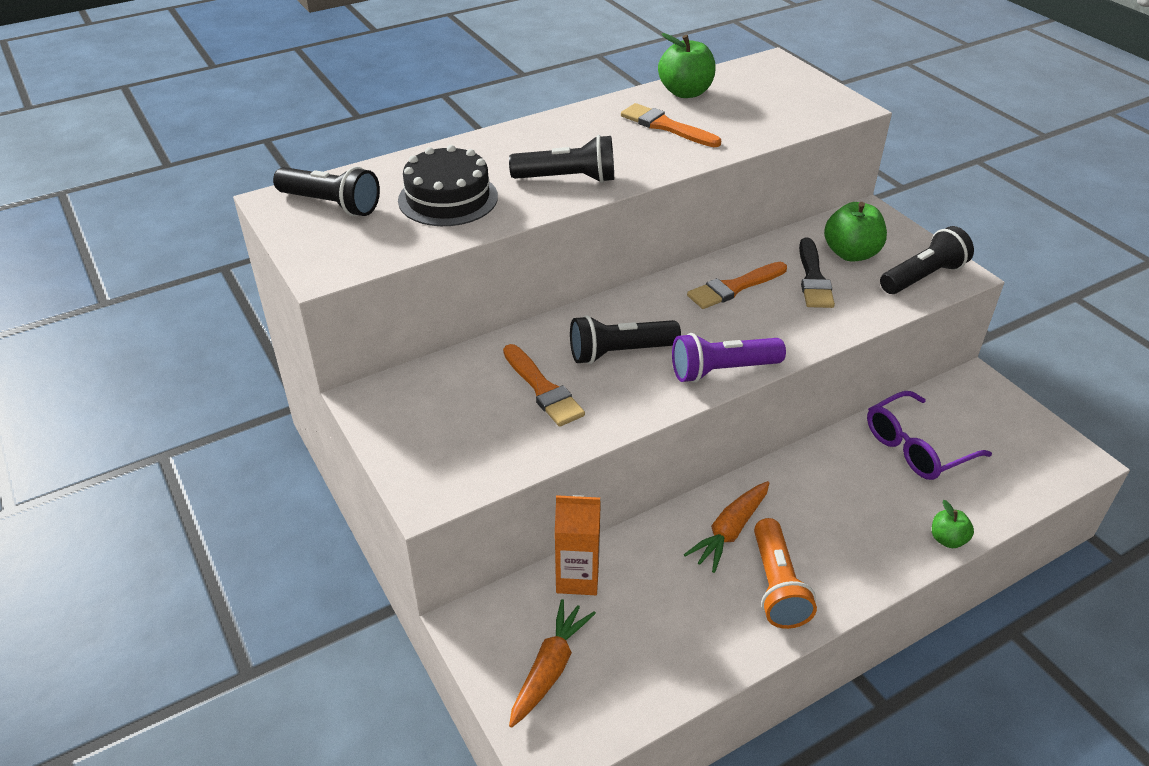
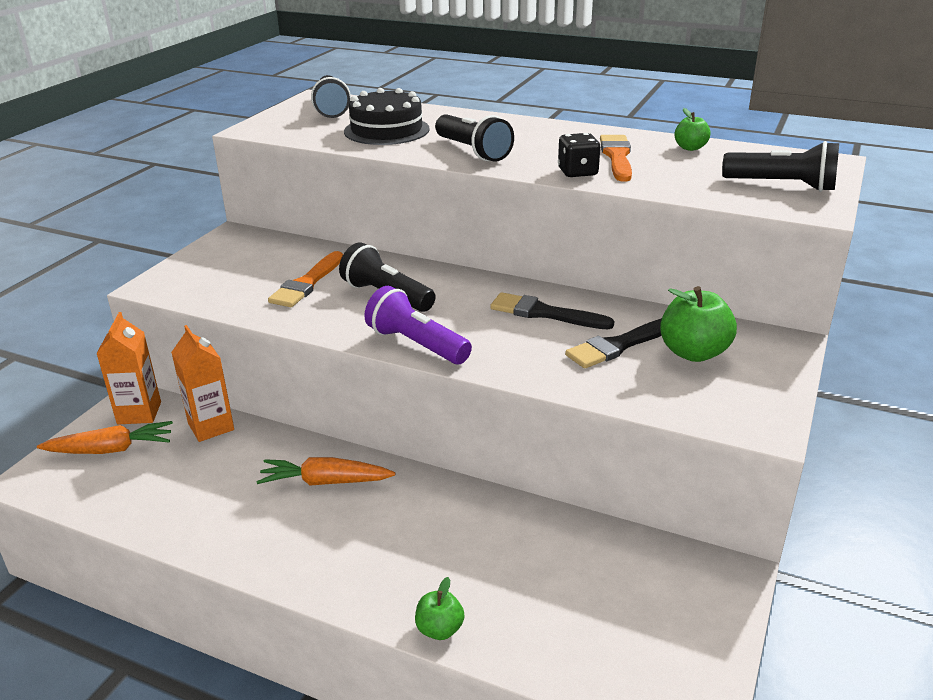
camera: 55 degrees right, 10 degrees down
(501, 626) = (139, 413): none -> orange carton
(677, 155) = (577, 172): none -> black dice
(685, 92) = (690, 148): green apple -> green apple, size x0.57
(734, 287) = (544, 313): orange brush -> black brush
(777, 586) = (279, 532): orange flashlight -> none
(916, 447) = (560, 561): purple glasses -> none
(923, 277) = (720, 405): black flashlight -> black flashlight (782, 185)

